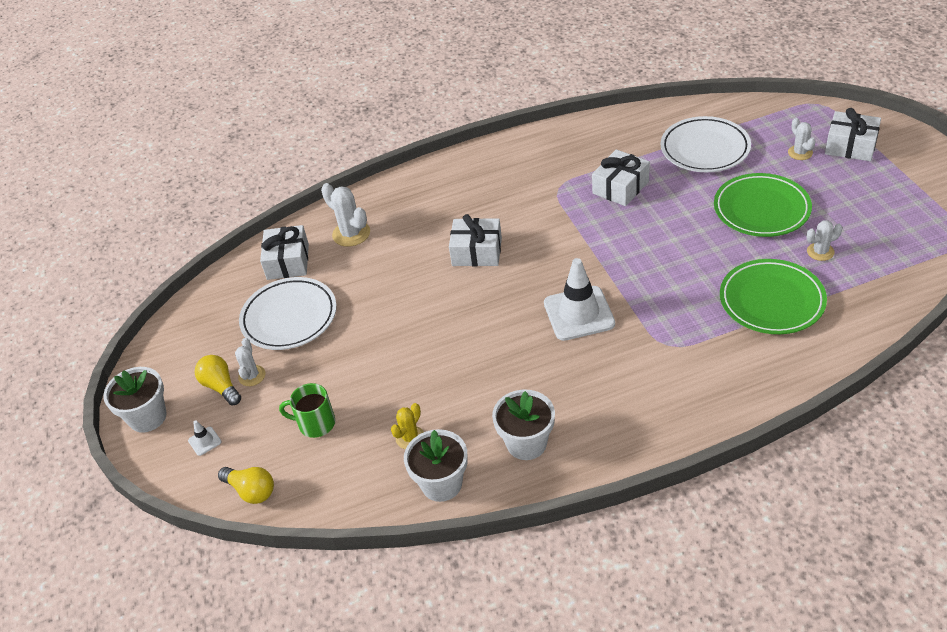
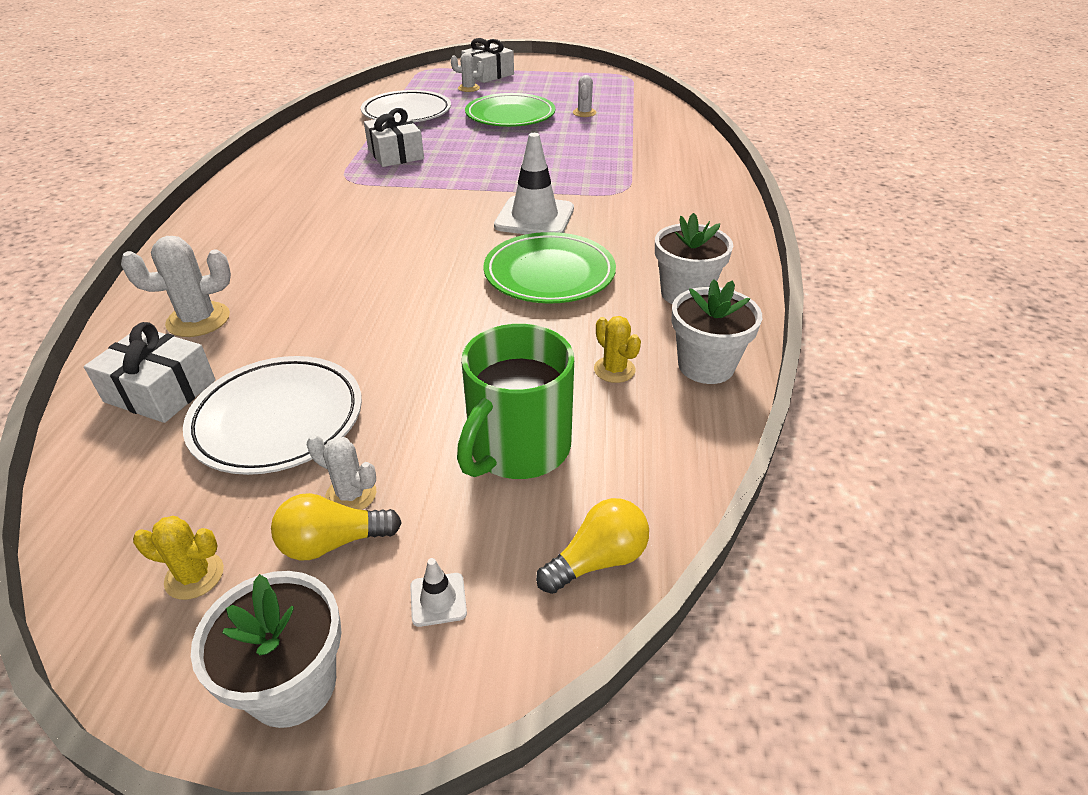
camera: 70 degrees left, 5 degrees down
(185, 353) = (194, 576): none -> yellow cactus
(315, 423) = (518, 448): green mug -> green mug, size x1.67
(477, 252) = (369, 245): white gift -> none
(771, 301) = (616, 141): green plate -> green plate (549, 274)

